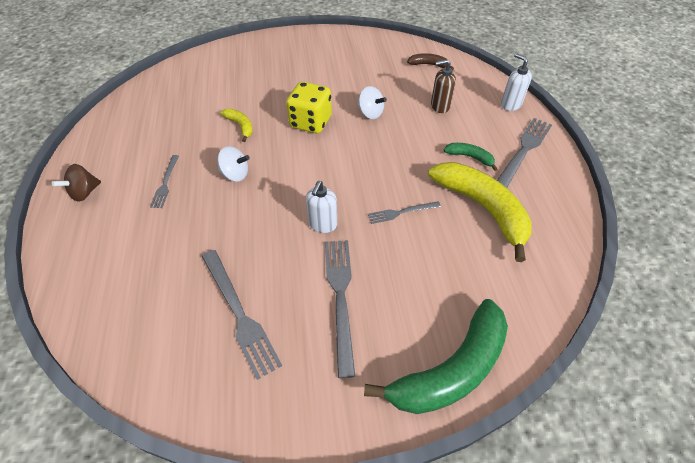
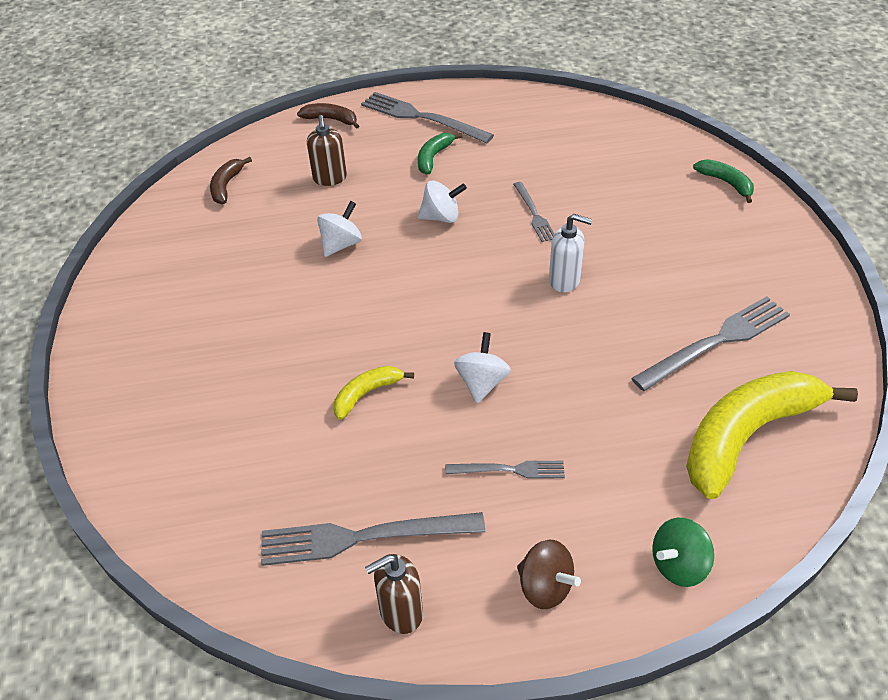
camera: 90 degrees left, 5 degrees down
(67, 255) = (678, 565): none -> green spinning top
(99, 139) = (400, 612): none -> brown soap dispenser
(310, 122) = (360, 308): yellow dice -> none
(340, 297) = (668, 259): grey fork -> grey fork (363, 537)
(397, 160) = (441, 217): none -> white spinning top
(451, 370) = (726, 183): green banana -> green banana, size x0.46
(482, 209) = (519, 153): yellow banana -> yellow banana (747, 435)
(510, 104) = (331, 120): white soap dispenser -> brown banana

